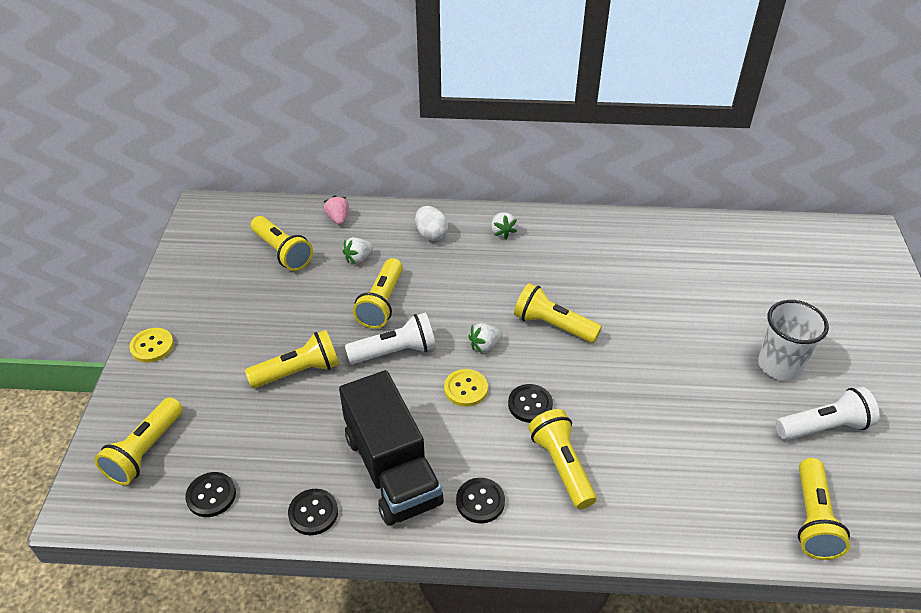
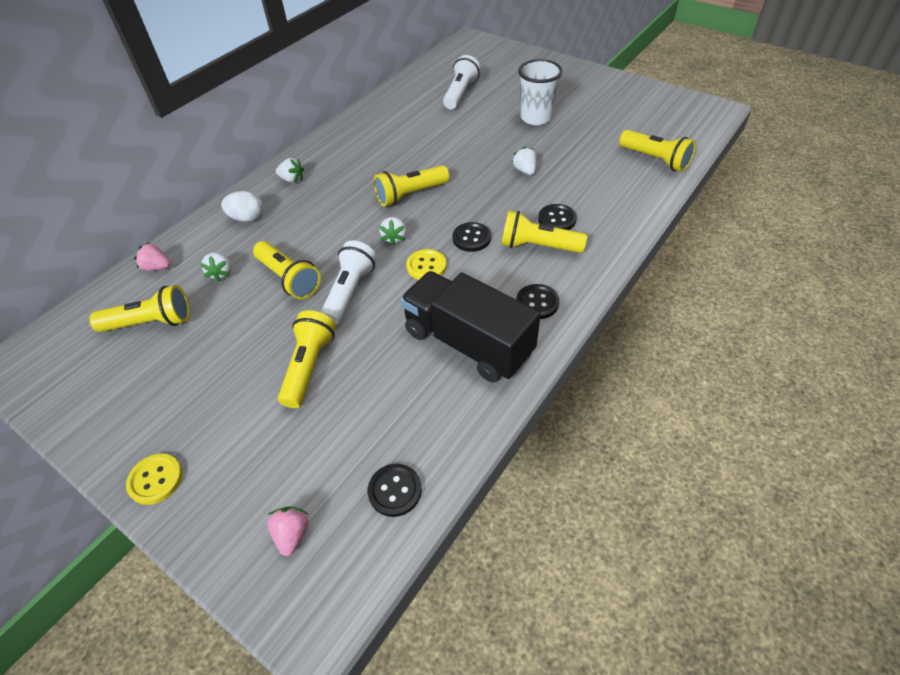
camera: 55 degrees left, 5 degrees up
(145, 451) = (292, 534): yellow flashlight -> pink strawberry
(313, 513) = (472, 415): black button -> black button (557, 219)
(392, 469) = (468, 343): black truck -> black truck turned 150 degrees counterclockwise
(673, 399) = (525, 171): none -> white strawberry
(824, 427) = (594, 124): white flashlight -> white flashlight (460, 93)

